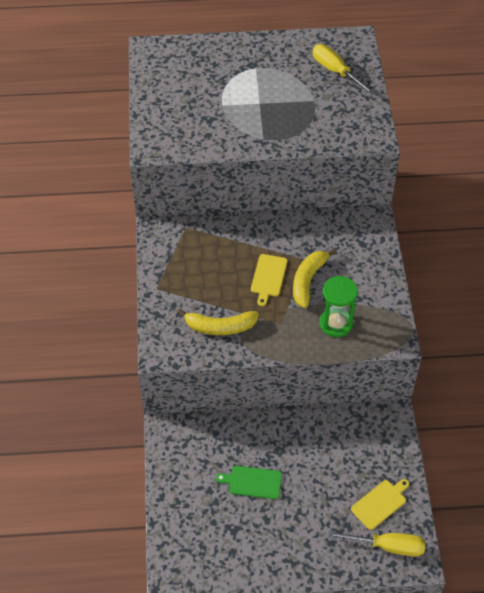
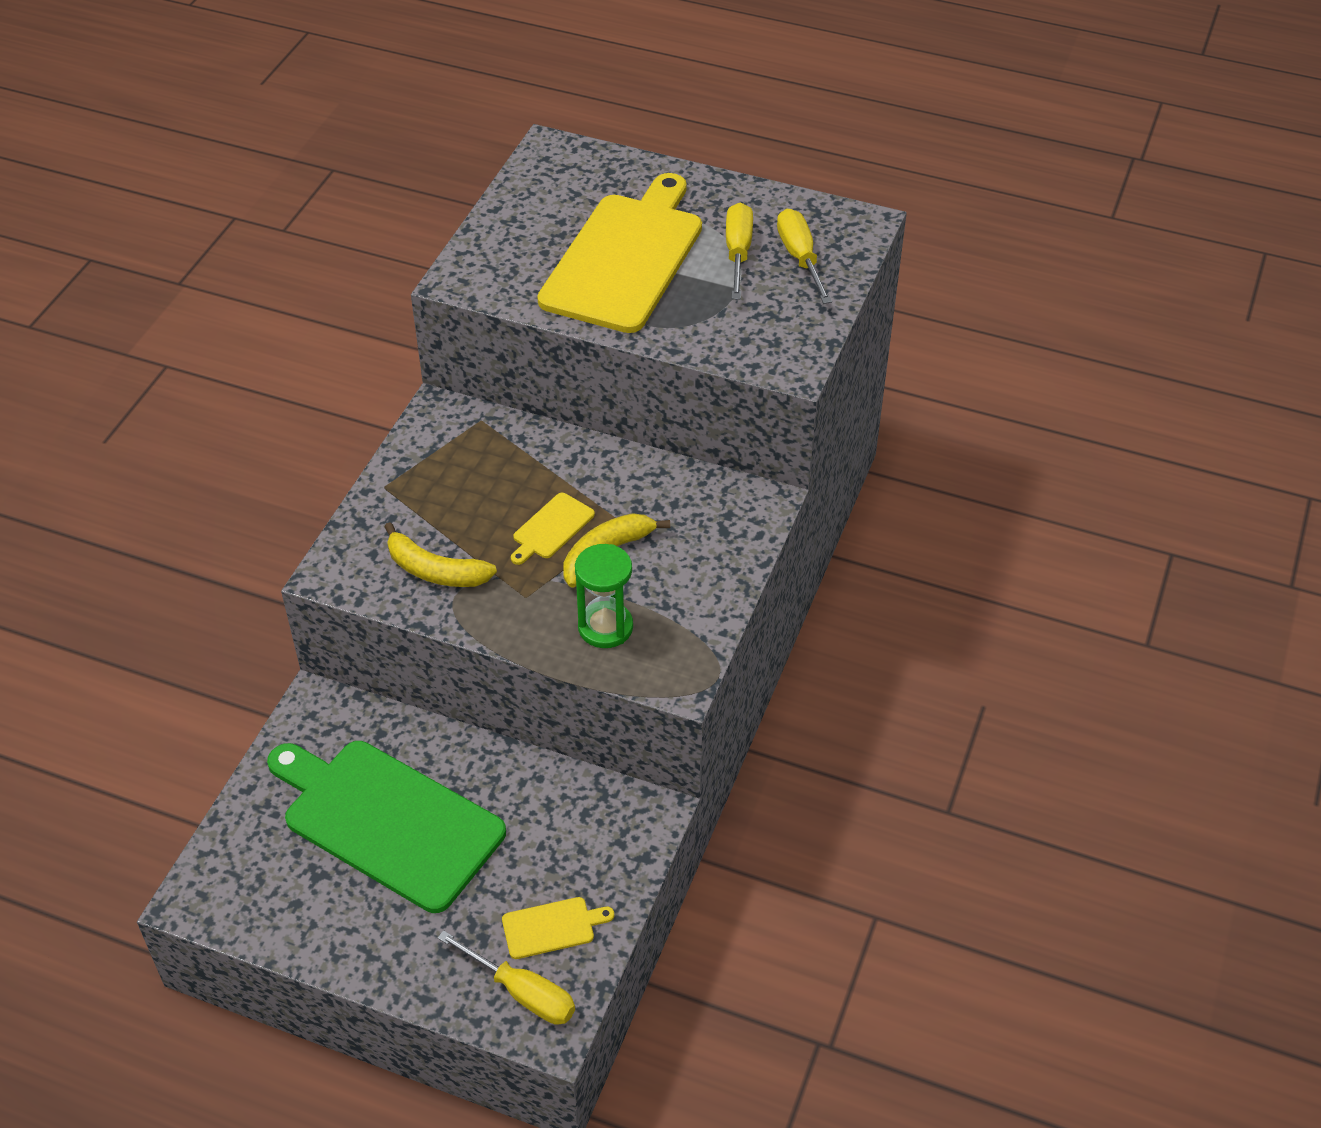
camera: 25 degrees right, 5 degrees down
(239, 103) = (625, 258): none -> yellow cutting board
(252, 482) = (387, 821): green cutting board -> green cutting board, size x2.45
(299, 79) = (738, 252): none -> yellow screwdriver

